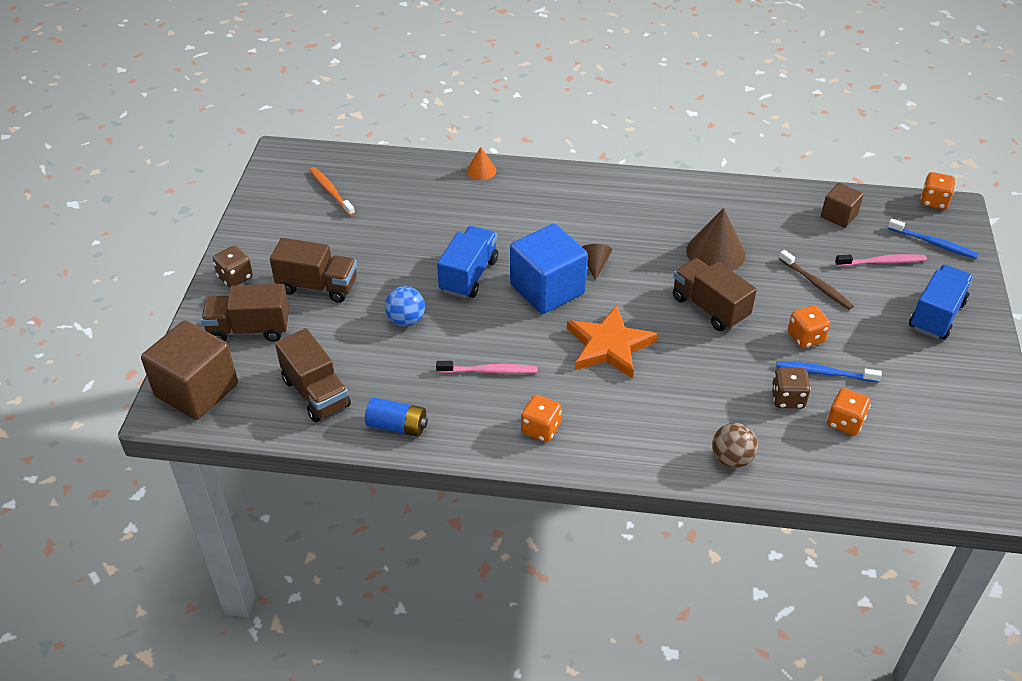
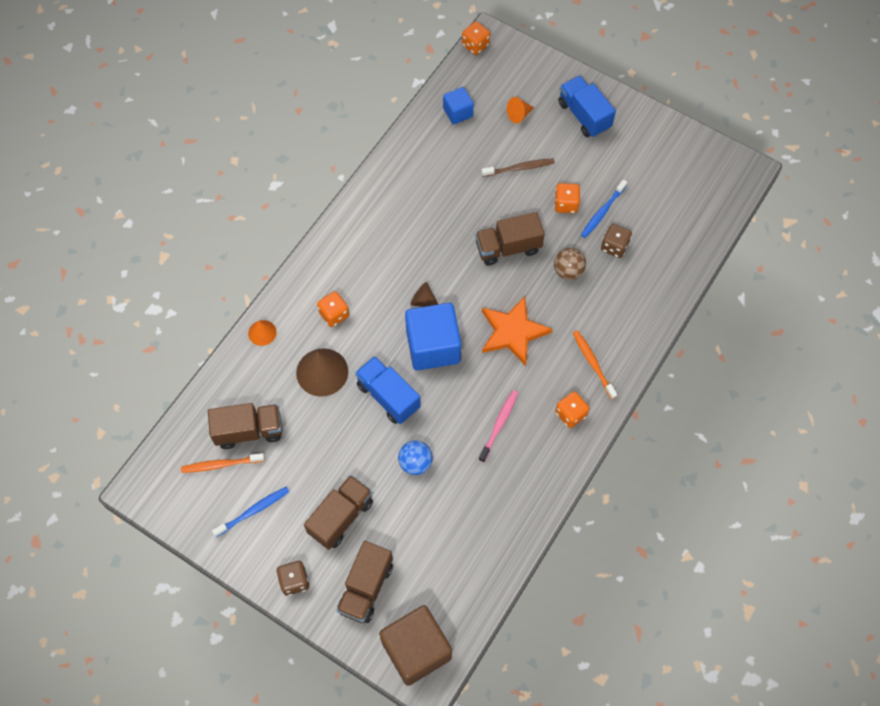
camera: 65 degrees left, 20 degrees up
(316, 393) = (462, 558): brown truck -> brown truck (249, 430)
(397, 426) = (523, 511): blue battery -> none
(619, 428) = (593, 363): none -> orange toothbrush
(715, 252) = (453, 213): brown cone -> brown cone (322, 372)
(731, 459) = (649, 308): brown ball -> brown ball (568, 271)
(839, 216) = (458, 112): brown cube -> blue cube
(845, 422) = (649, 225): orange dice -> orange dice (334, 314)
(882, 262) = (519, 115): pink toothbrush -> orange cone
(934, 243) = (517, 73): blue toothbrush -> blue toothbrush (254, 511)

